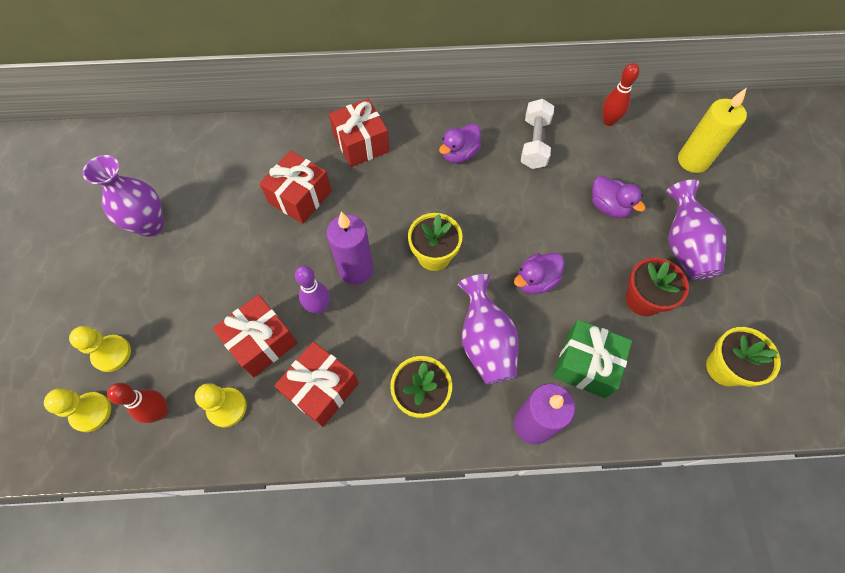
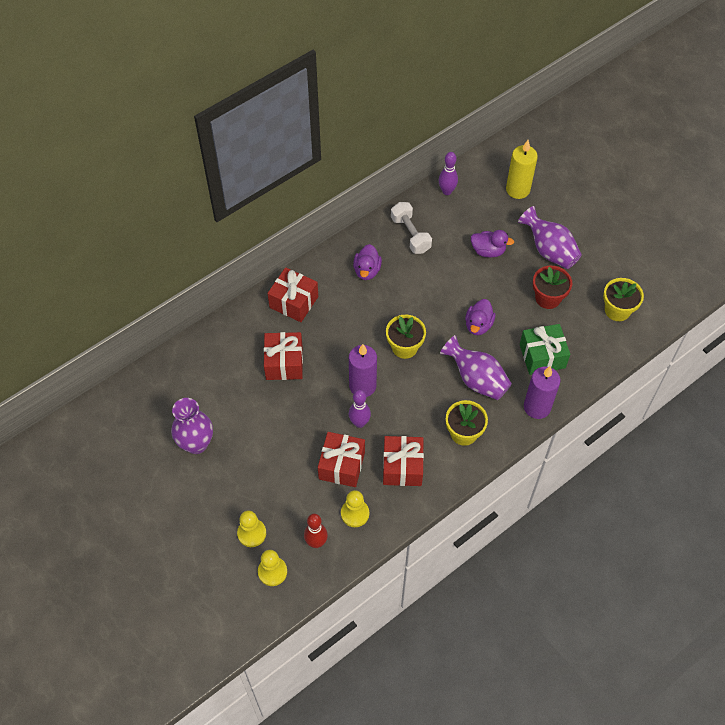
camera: 35 degrees left, 5 degrees down
(608, 121) = (447, 191): red bowling pin -> purple bowling pin

